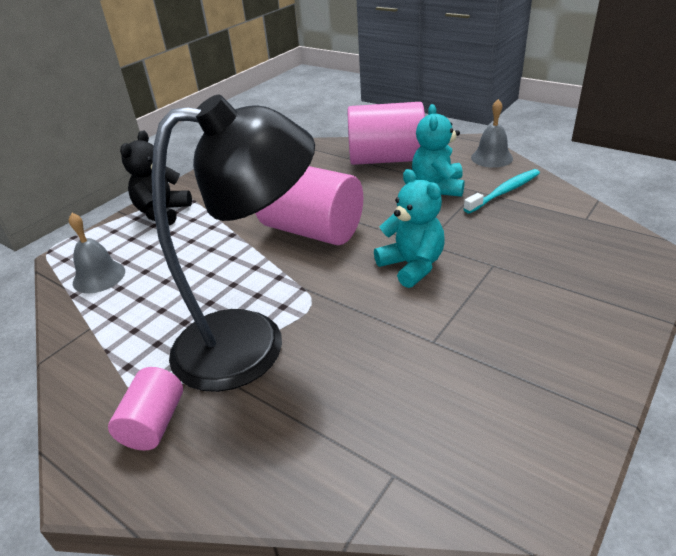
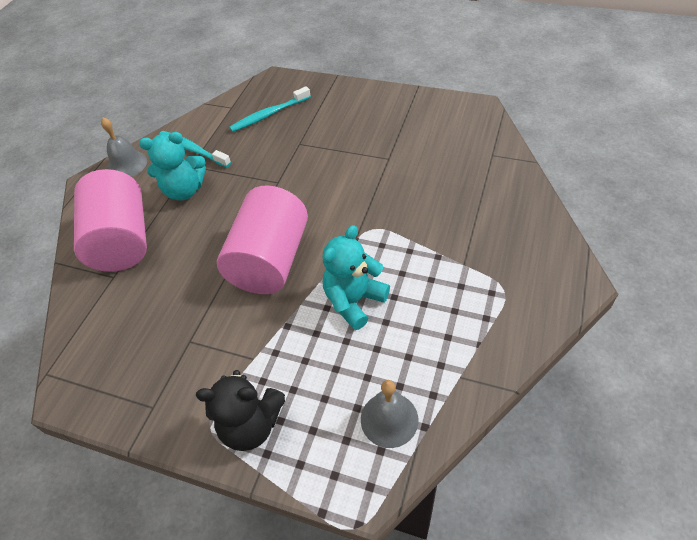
camera: 105 degrees left, 15 degrees up
(154, 423) = (522, 271): pink cylinder -> none
(252, 343) = (428, 248): black lamp -> none
(412, 266) = (310, 183): turquoise teddy bear -> turquoise teddy bear (354, 301)
(563, 246) = (269, 114): none -> turquoise toothbrush

